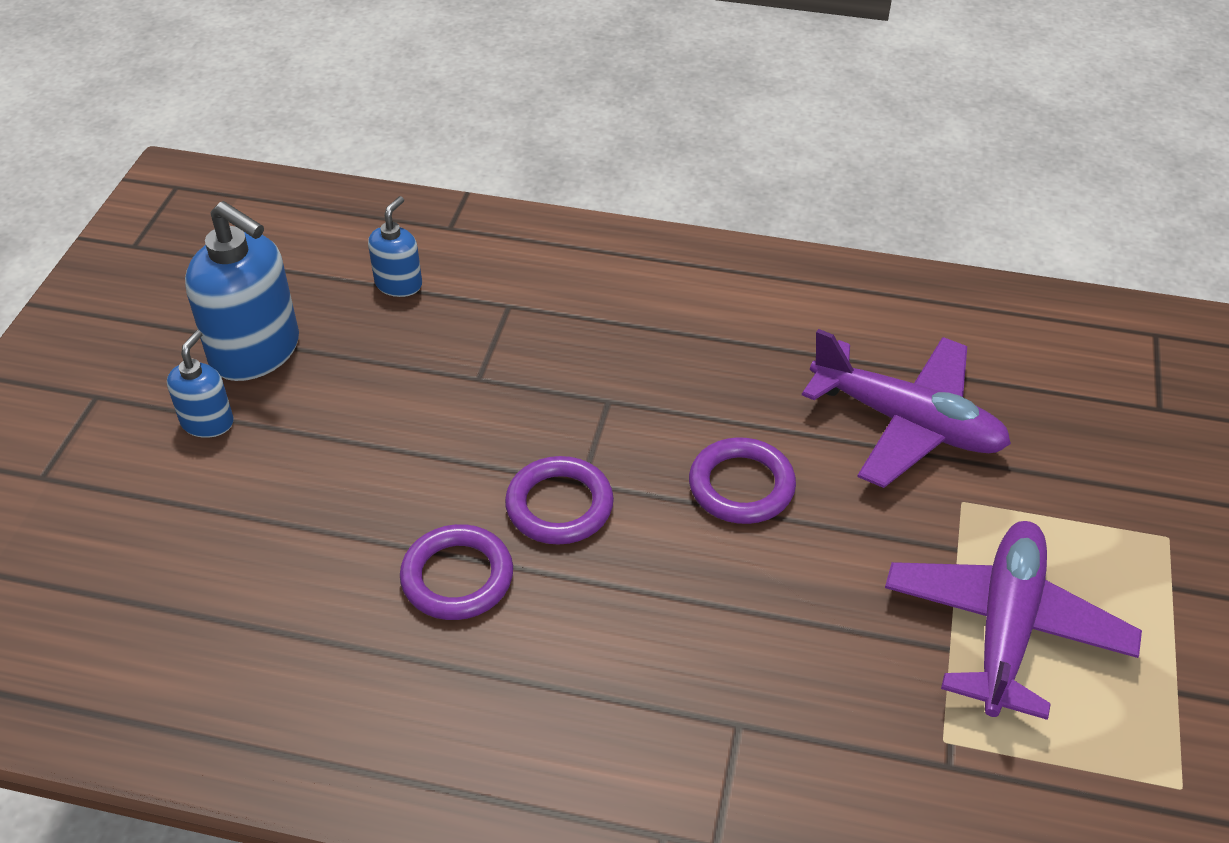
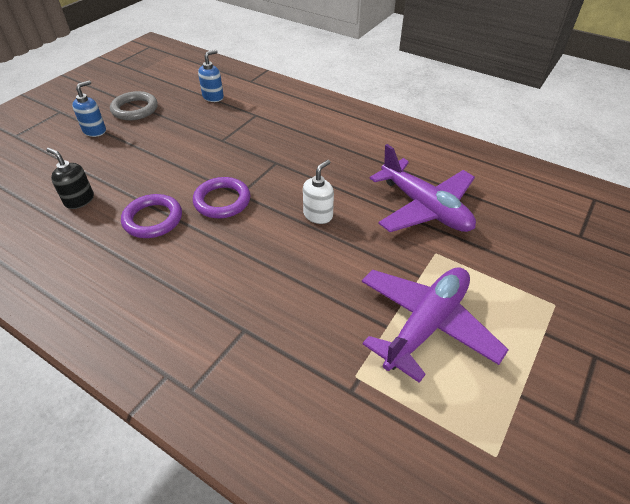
camera: 20 degrees right, 0 degrees up
(256, 351) = (135, 109): blue soap dispenser -> grey ring
(289, 579) = (79, 200): none -> black soap dispenser
(741, 486) = (318, 215): purple ring -> white soap dispenser

